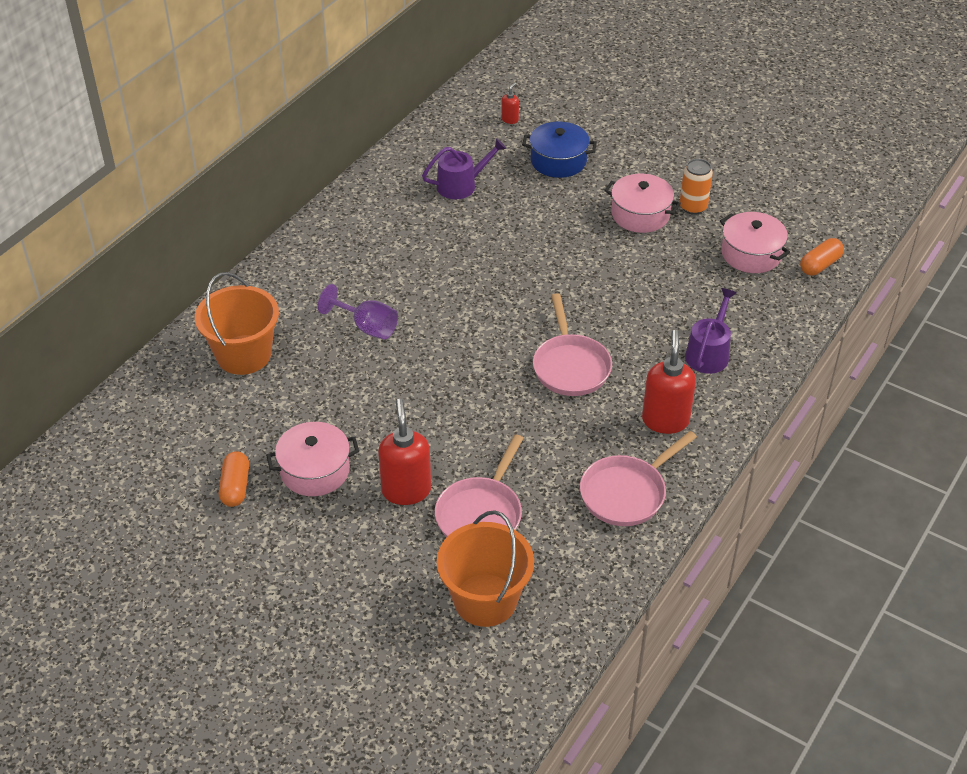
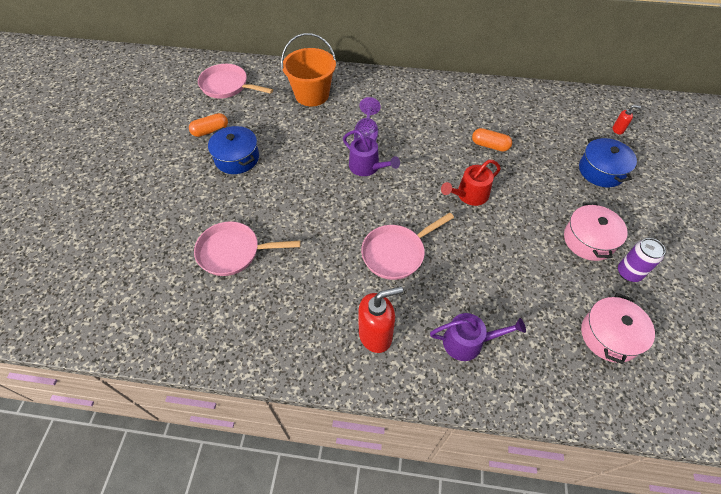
camera: 65 degrees right, 10 degrees up
(315, 470) = (237, 158): pink pot -> blue pot
(406, 490) = (238, 206): red soap dispenser -> none
(461, 185) = (528, 130): purple watering can -> purple watering can (367, 167)
(485, 600) = (159, 282): orange bucket -> none
(525, 275) = (469, 195): none -> red watering can
(626, 493) = (288, 334): pink pan -> pink pan (227, 86)
(693, 207) = (629, 273): orange can -> purple can
(820, 265) = (642, 400): orange capsule -> orange capsule (490, 145)

